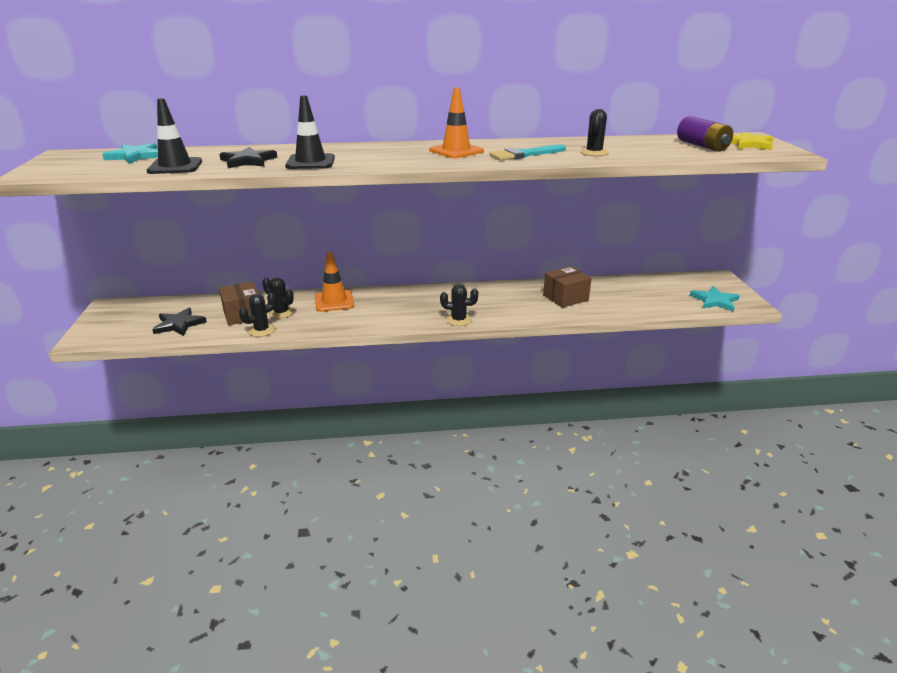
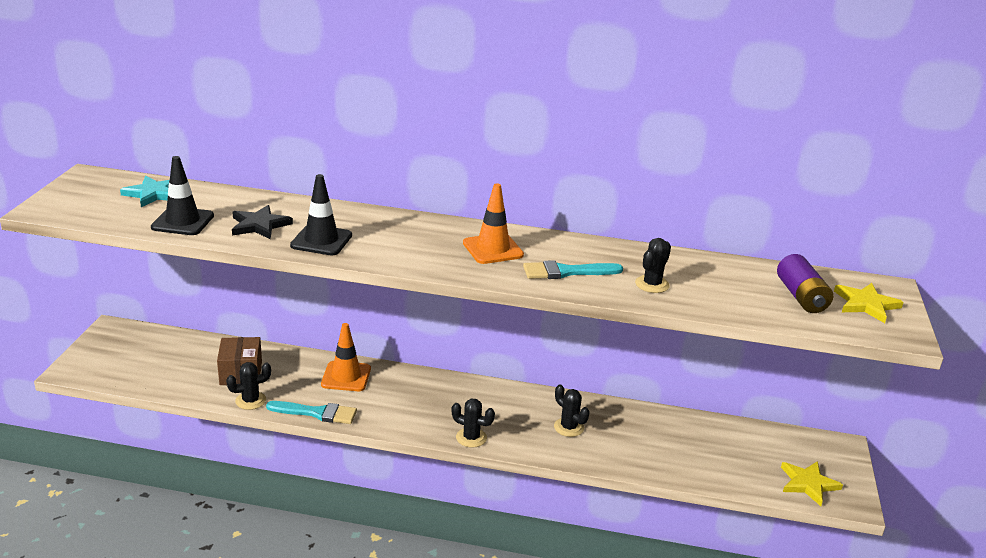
camera: 15 degrees right, 0 degrees up
(179, 324) = (171, 372): black star -> none
(281, 312) = (282, 380): black cactus -> black cactus (568, 427)
(324, 328) = (317, 413): none -> turquoise brush
(565, 297) = (618, 433): brown box -> none
(715, 301) = (808, 484): turquoise star -> yellow star

